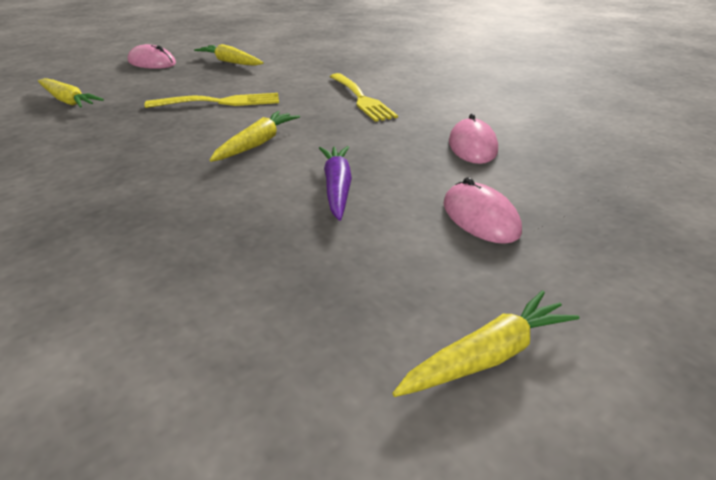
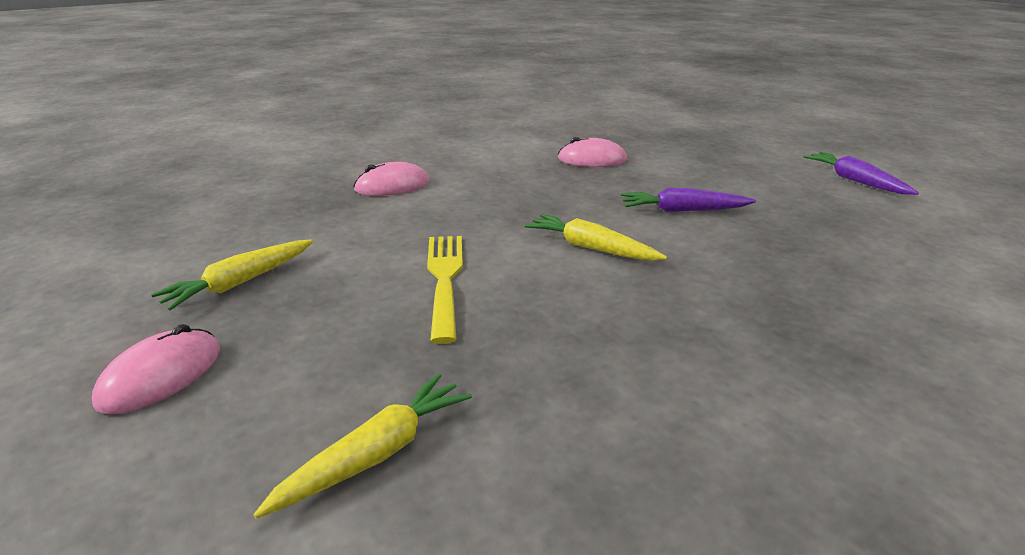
camera: 85 degrees left, 5 degrees down
(361, 99) = (463, 194): yellow fork -> none
(480, 217) = (711, 168): pink mouse -> pink mouse (392, 186)
(487, 356) = (855, 181): yellow carrot -> purple carrot

